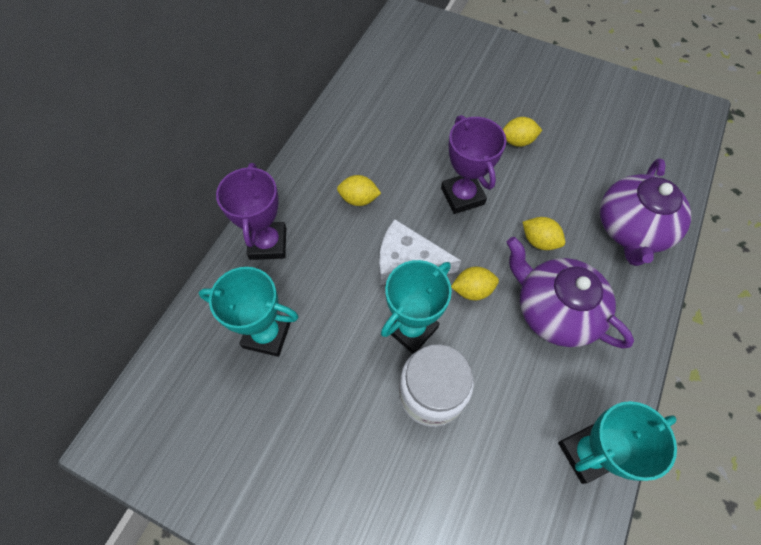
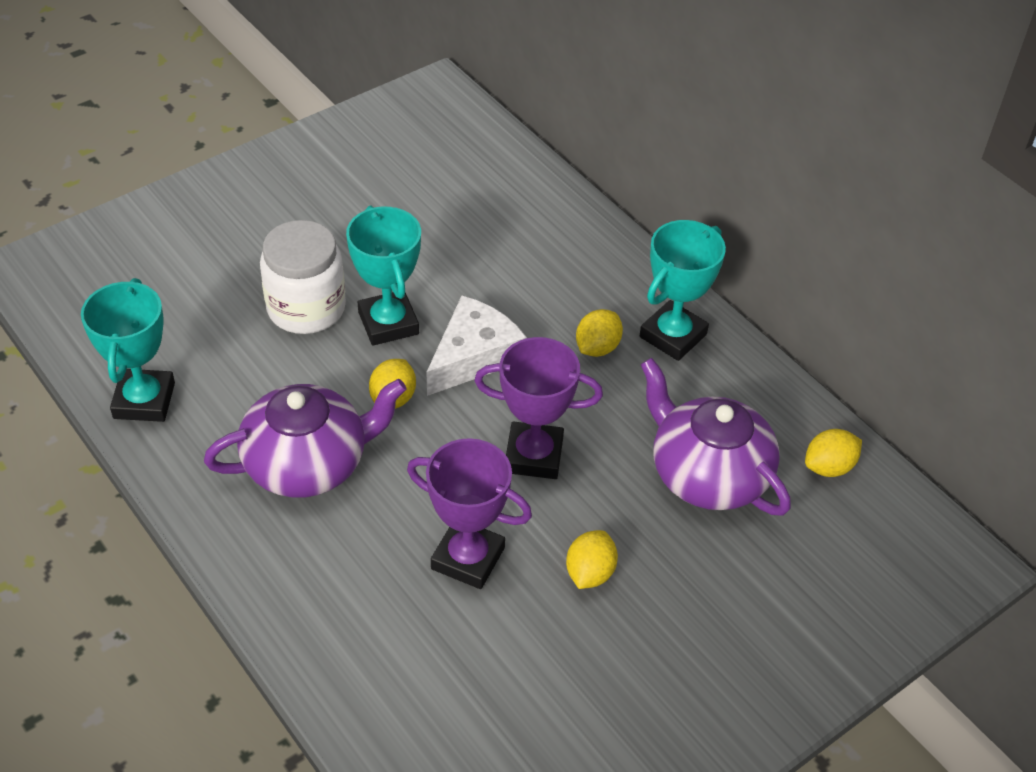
camera: 115 degrees right, 15 degrees down
(267, 334) = (469, 210): turquoise trophy -> turquoise trophy (673, 336)
(268, 243) = (584, 245): purple trophy -> purple trophy (468, 558)
(539, 241) = (409, 502): yellow lemon -> yellow lemon (829, 467)
(631, 229) = (350, 623): purple teapot -> purple teapot (707, 474)

